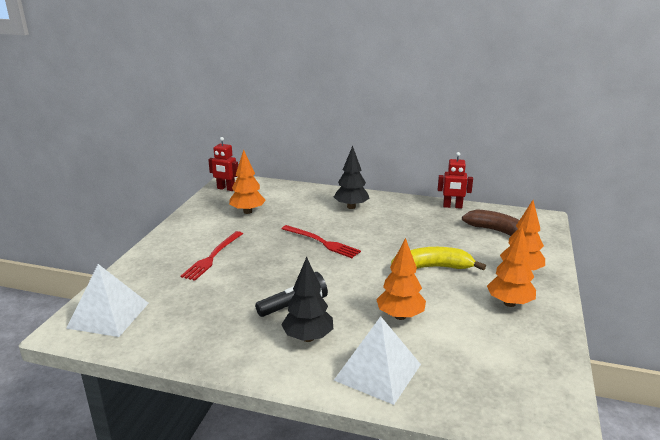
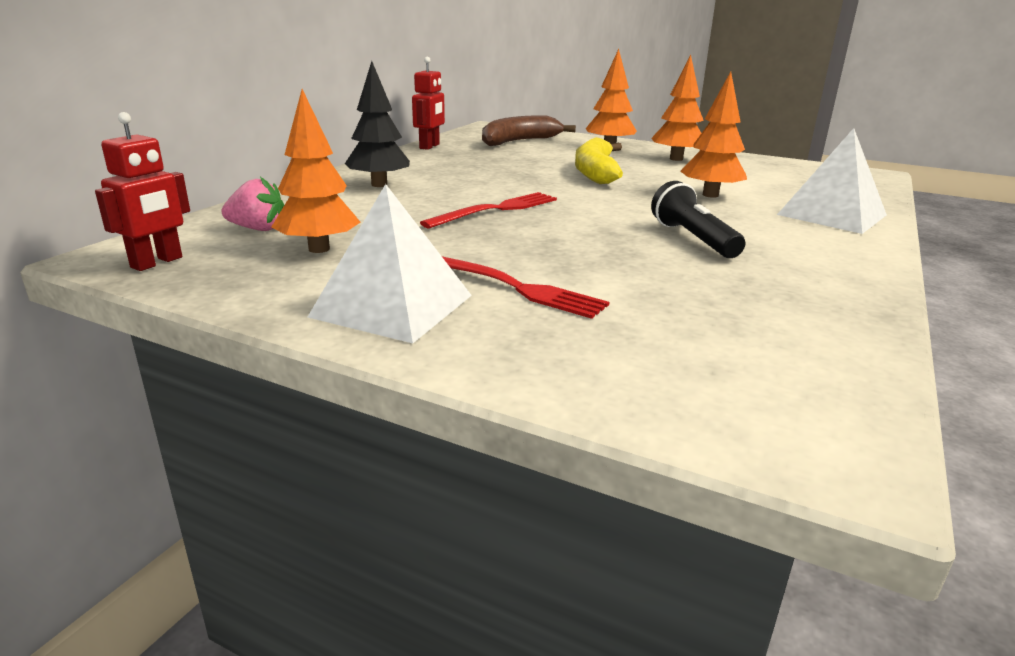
camera: 80 degrees left, 0 degrees up
(108, 315) = (763, 400): white pyramid -> white pyramid (392, 306)
(268, 196) = (258, 229): none -> pink strawberry
(308, 338) = (776, 238): black tree -> none

